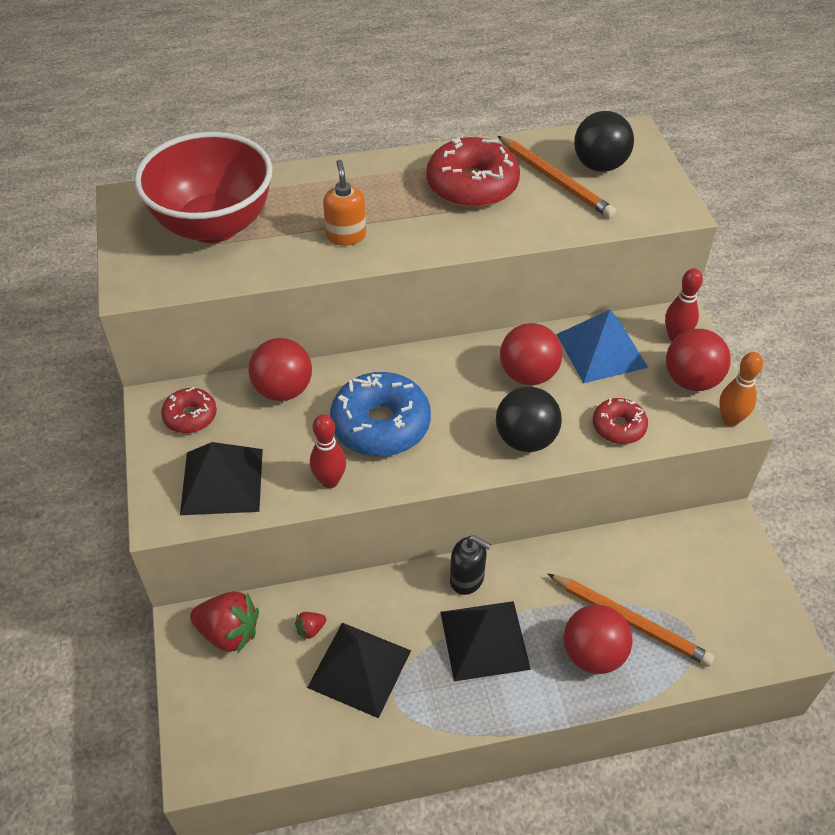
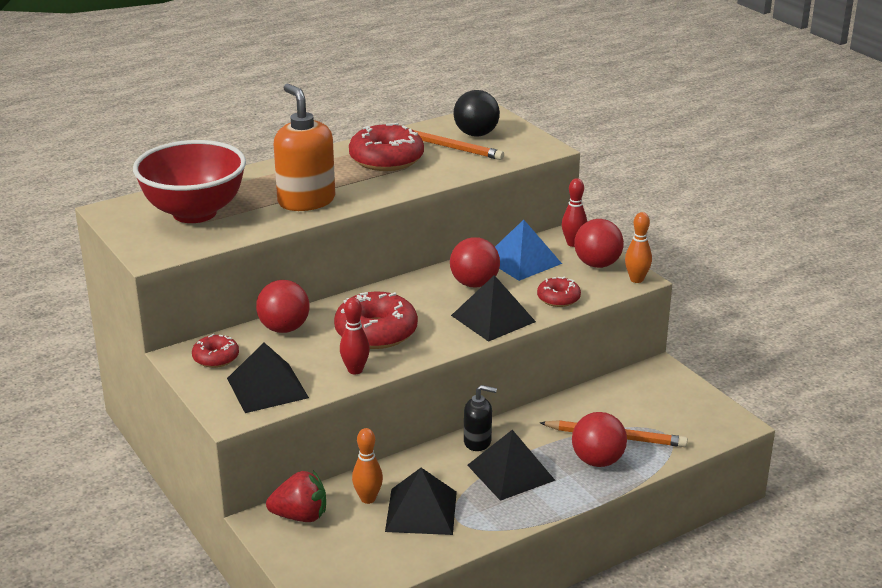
camera: 20 degrees left, 20 degrees down
(310, 629) = (368, 498): red strawberry -> orange bowling pin
(346, 235) = (306, 201): orange soap dispenser -> orange soap dispenser, size x1.81
(381, 424) = (376, 332): blue donut -> red donut
(525, 439) = (493, 318): black ball -> black pyramid

